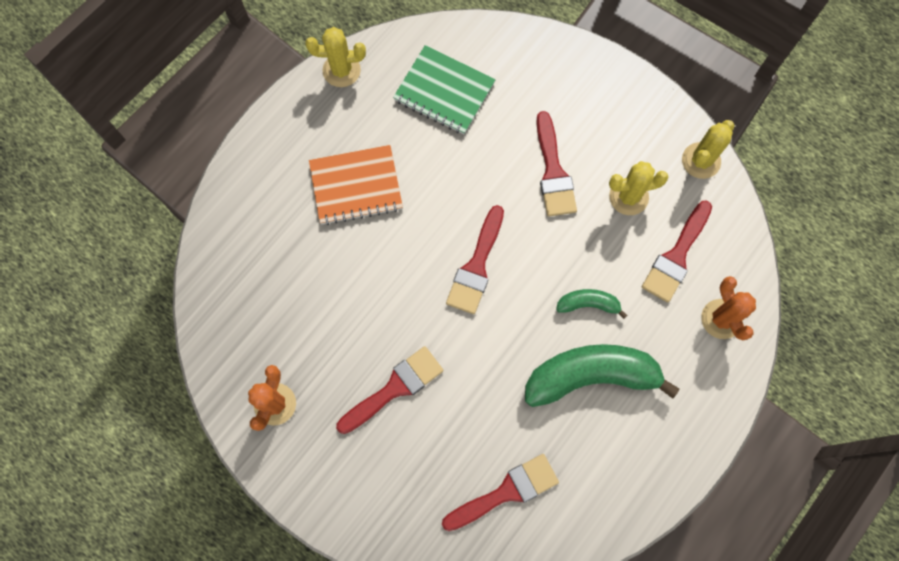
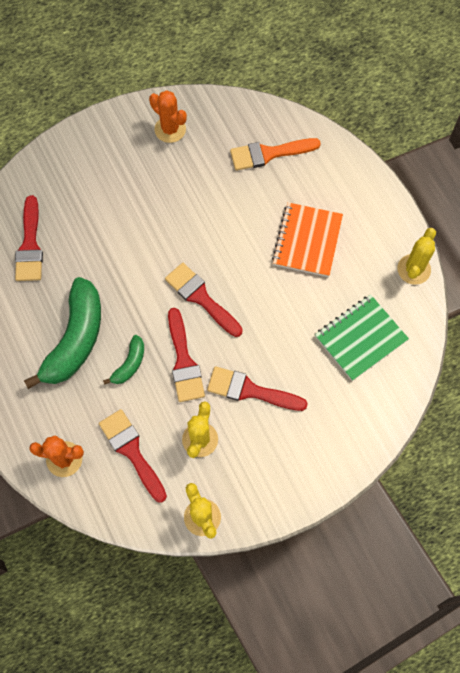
camera: 115 degrees right, 5 degrees down
(261, 273) = (269, 154): none -> orange brush
(394, 388) = (140, 205): red brush -> red brush (184, 361)

